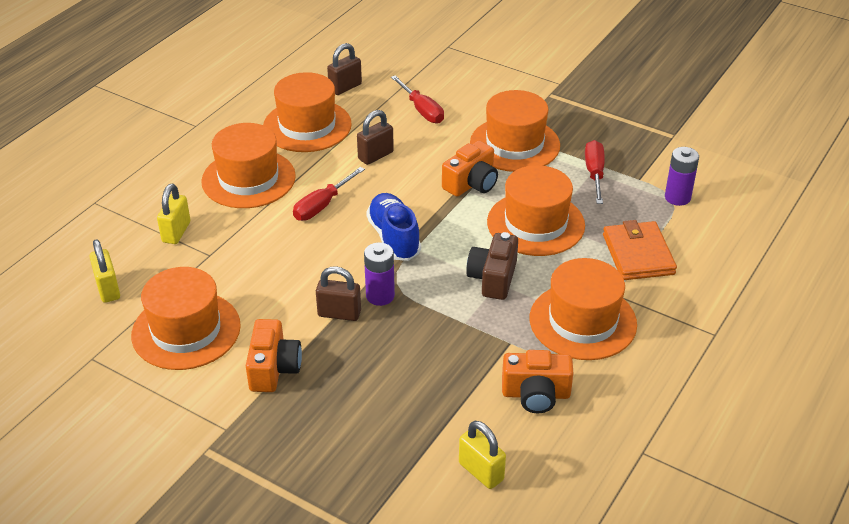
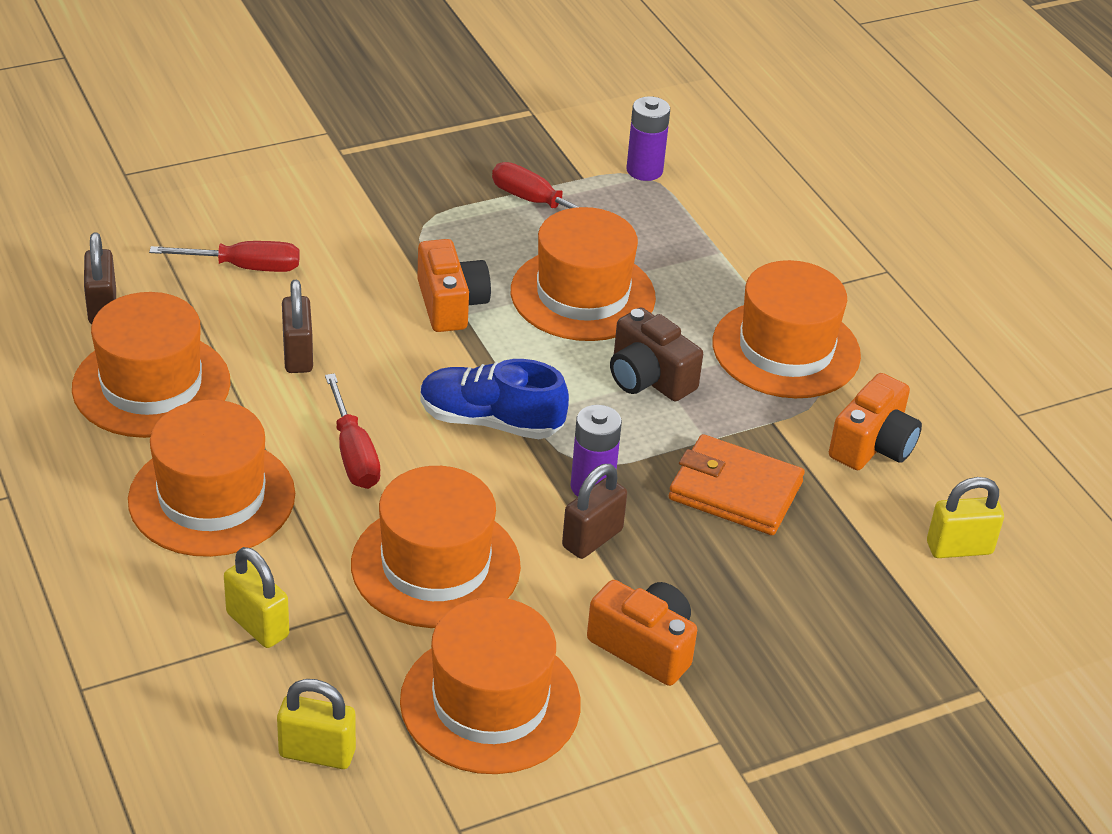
camera: 60 degrees left, 0 degrees up
(514, 144) = (411, 231): orange hat -> orange hat (435, 565)
(638, 254) = (713, 251): orange wallet -> orange wallet (735, 491)

